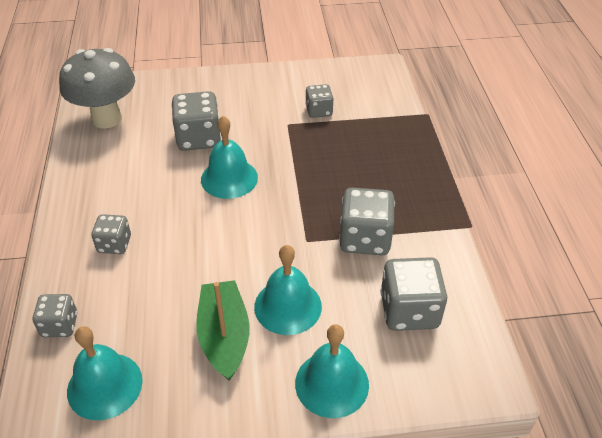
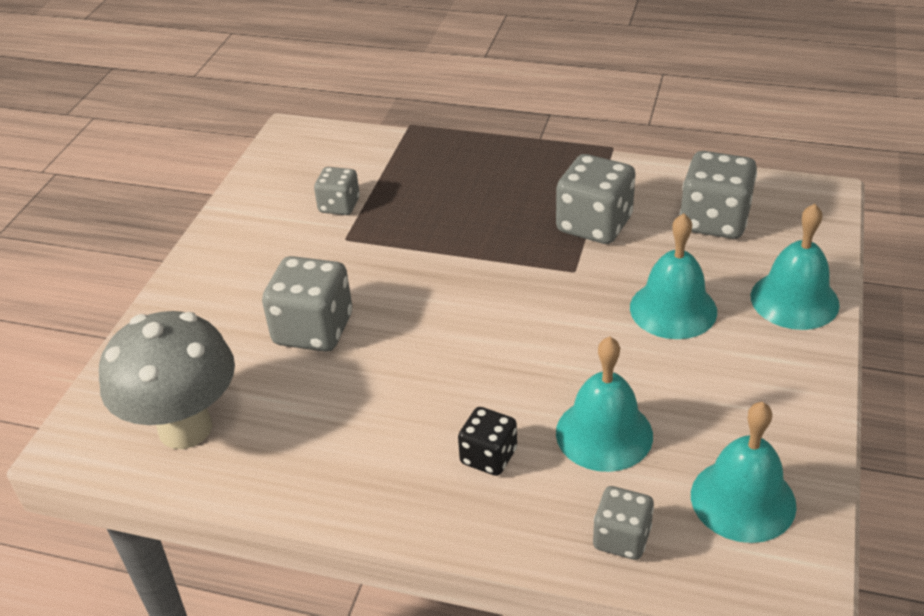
camera: 65 degrees left, 5 degrees down
(114, 244) = (488, 456): grey dice -> black dice
(224, 336) = (700, 372): green boat -> none
(229, 178) = (420, 315): turquoise bell -> turquoise bell (604, 433)

